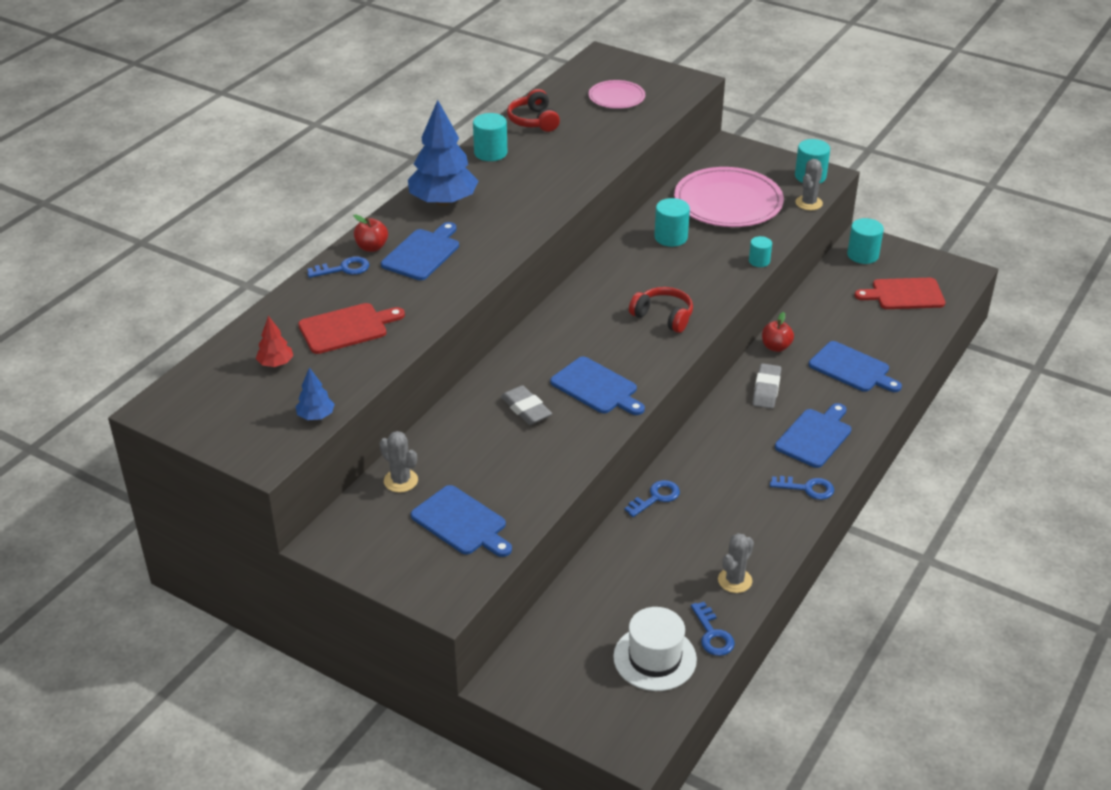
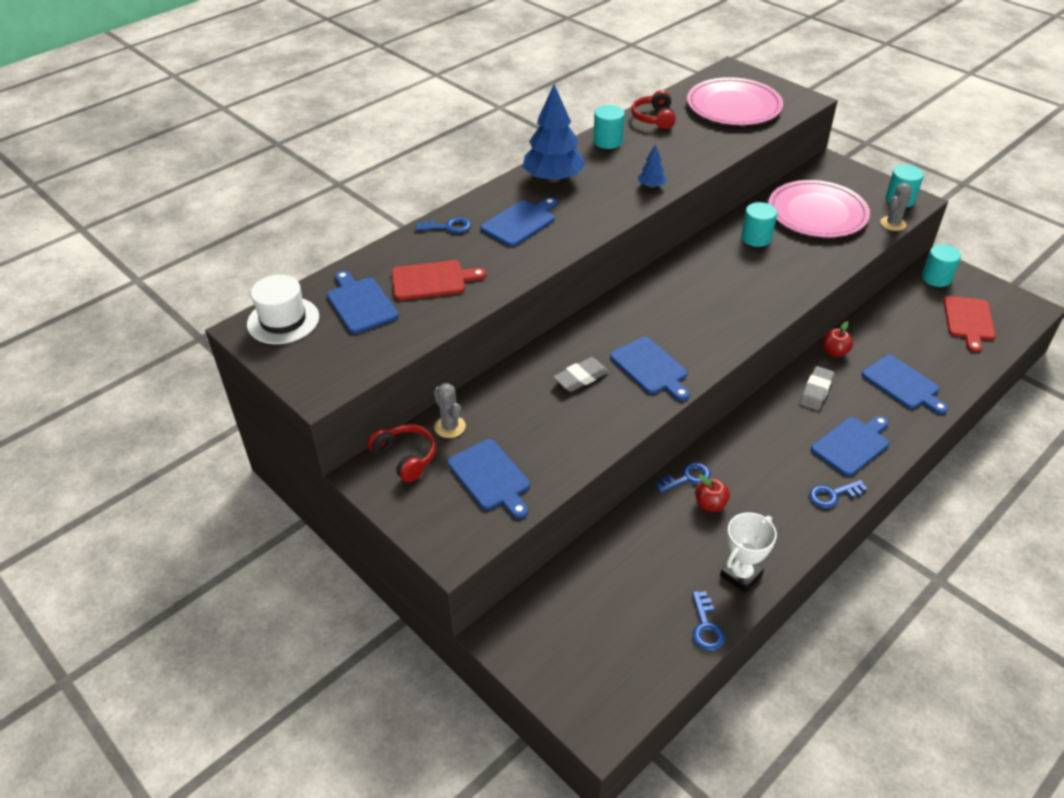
camera: 15 degrees right, 5 degrees up
(276, 363) = (360, 303): red tree -> blue cutting board
(316, 416) = (377, 358): blue tree -> blue tree (651, 186)
(372, 247) = (478, 211): red apple -> red apple (710, 504)
(526, 409) = (581, 378): grey eraser -> grey eraser turned 75 degrees clockwise
(616, 97) = (733, 106): pink plate -> pink plate, size x1.87
(655, 658) = (644, 639): white hat -> white hat (283, 320)
(663, 316) = (730, 310): red headphones -> red headphones (405, 457)
(735, 580) = (741, 575): grey cactus -> white trophy
(759, 261) = (833, 271): turquoise cylinder -> none
(807, 488) = (833, 495): blue key -> blue key turned 135 degrees clockwise
(904, 294) = (969, 321): red cutting board -> red cutting board turned 90 degrees counterclockwise

